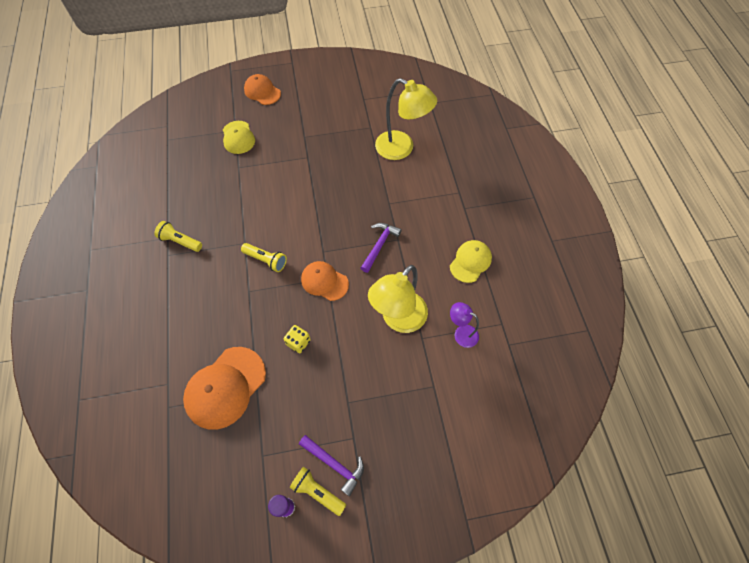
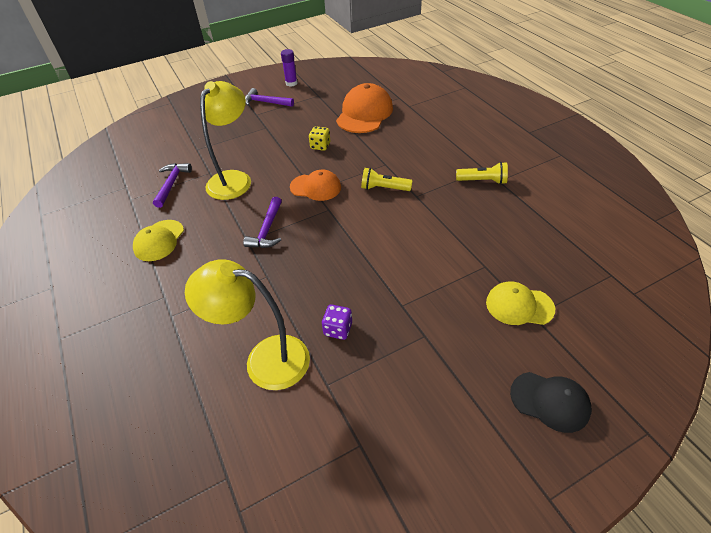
camera: 165 degrees right, 15 degrees down
(238, 137) = (519, 306): yellow cap -> yellow cap turned 45 degrees counterclockwise
(262, 91) = (550, 401): orange cap -> black cap
(317, 492) = (273, 91): yellow flashlight -> none
(353, 154) = (338, 329): none -> purple dice
(461, 333) = (171, 184): purple lamp -> purple hammer

